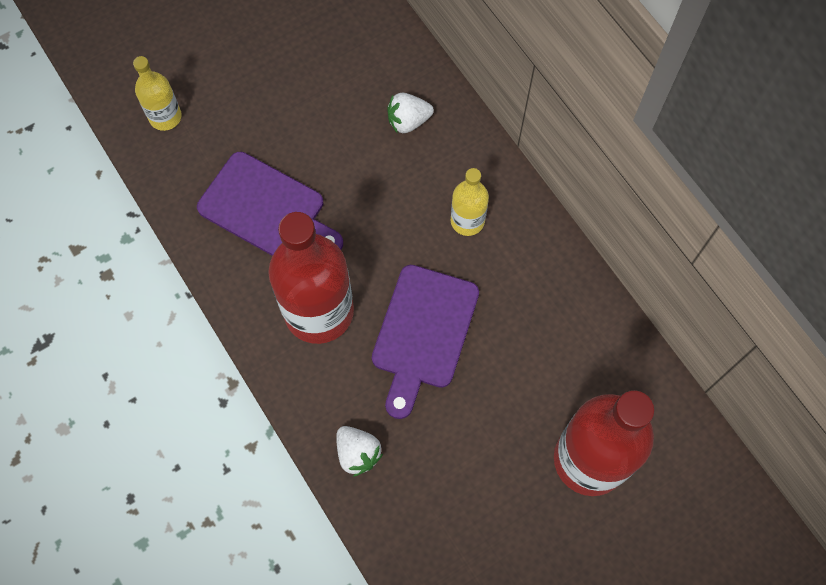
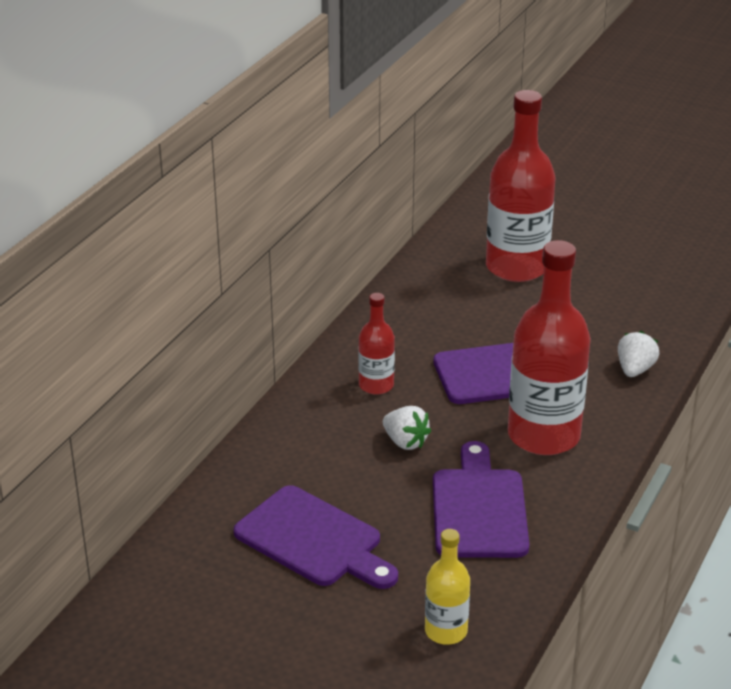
camera: 120 degrees left, 35 degrees down
(308, 82) = (313, 540): none -> purple cutting board
(408, 121) = (303, 456): white strawberry -> white strawberry (405, 442)
(467, 221) = (376, 385): yellow bottle -> red bottle

